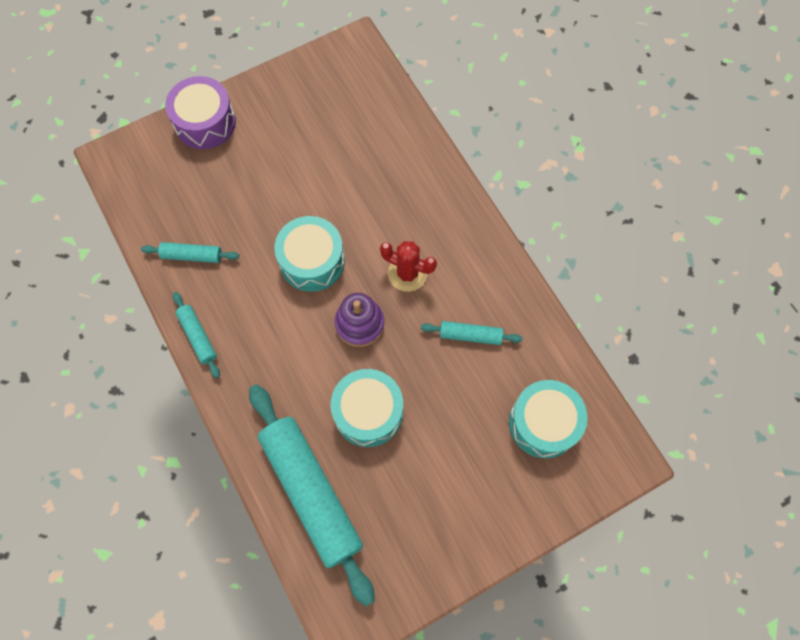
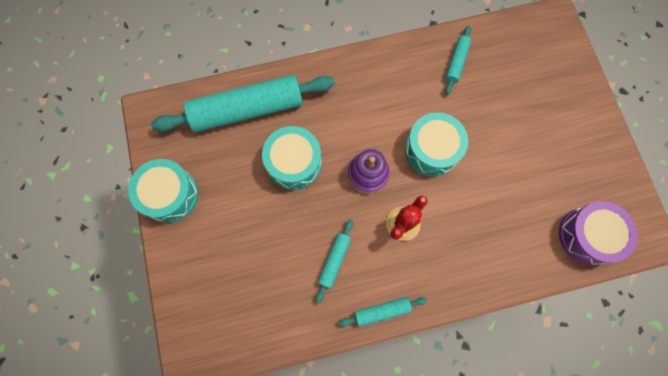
camera: 105 degrees right, 5 degrees up
(198, 336) = (387, 56): turquoise rolling pin -> turquoise rolling pin (382, 311)
(205, 122) = (580, 92): purple drum -> purple drum (587, 236)
(543, 423) = (243, 298): turquoise drum -> turquoise drum (170, 194)

